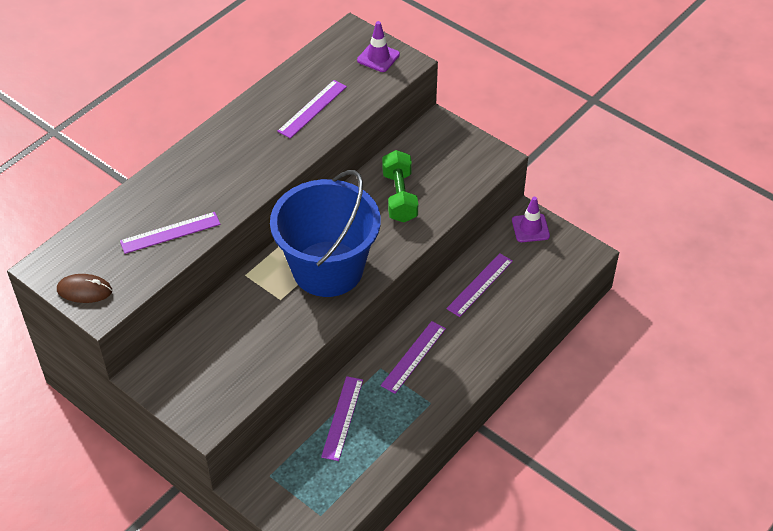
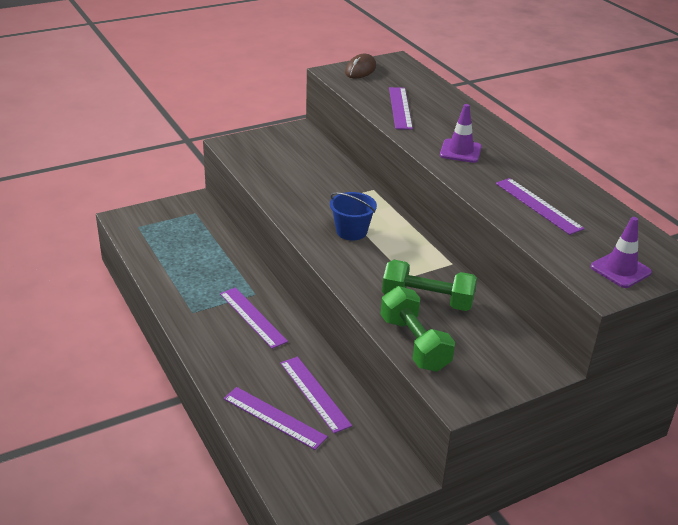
camera: 110 degrees right, 15 degrees down
(327, 269) = (351, 231): blue bucket -> blue bucket, size x0.41
(342, 418) = (218, 259): purple ruler -> purple ruler (274, 417)
(455, 192) = (414, 344): none -> green dumbbell
(530, 228) = (379, 470): purple traffic cone -> purple traffic cone (460, 151)

